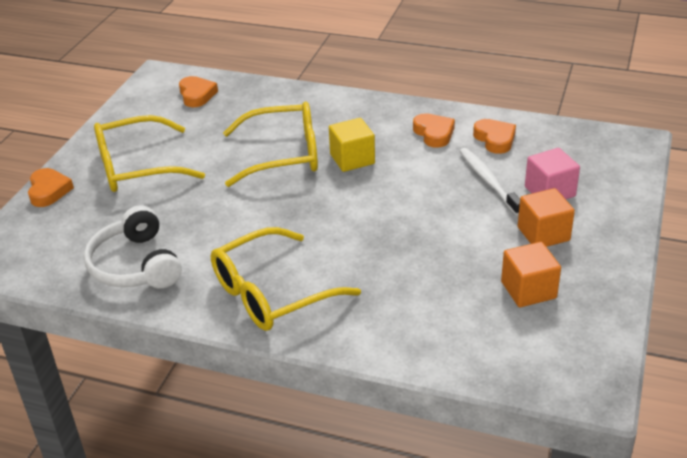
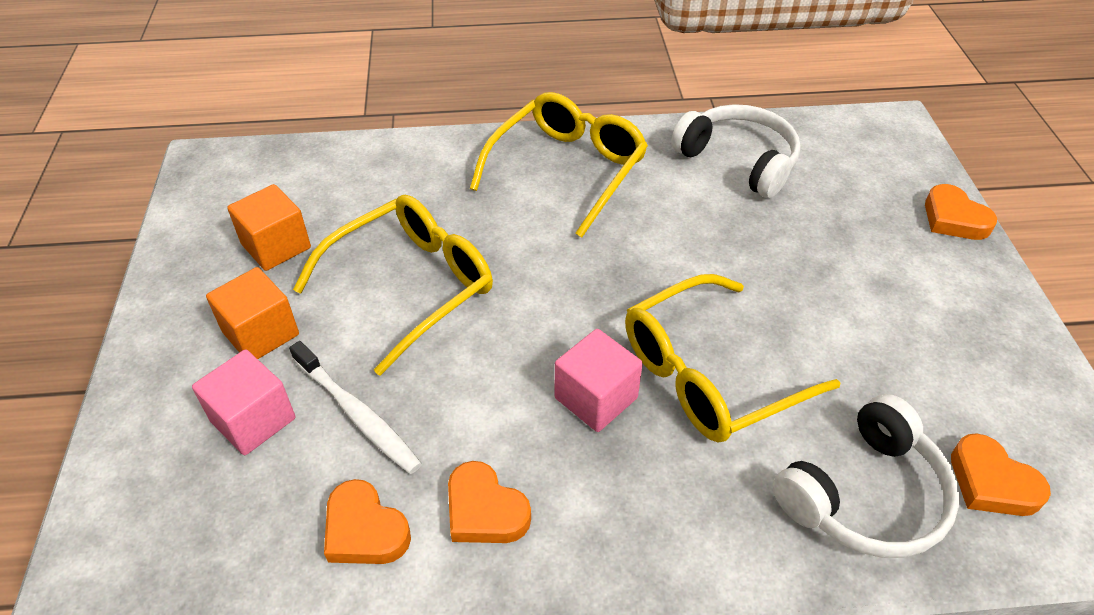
camera: 155 degrees right, 10 degrees up
(137, 167) = (894, 287): yellow glasses -> yellow glasses (411, 286)
(256, 103) = (865, 495): none -> white headphones
(352, 159) = (596, 398): yellow cube -> pink cube

